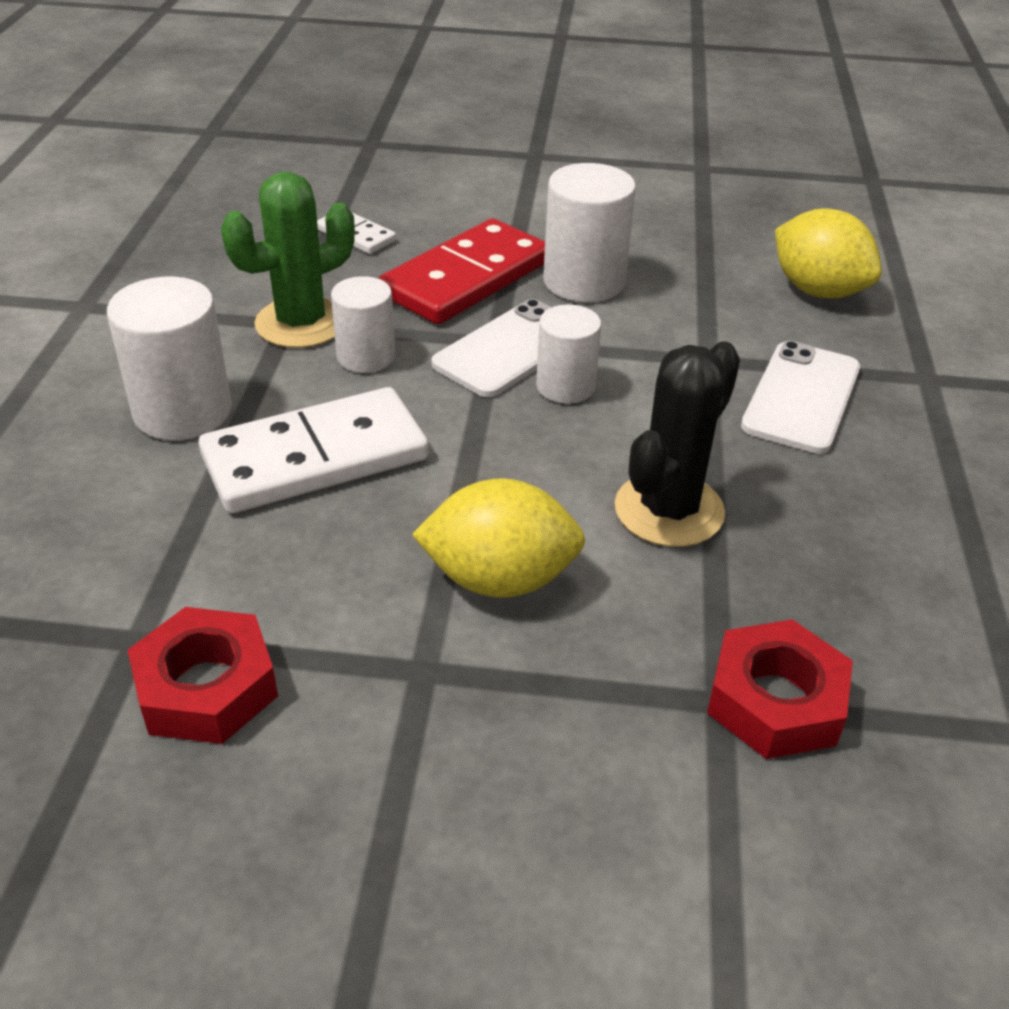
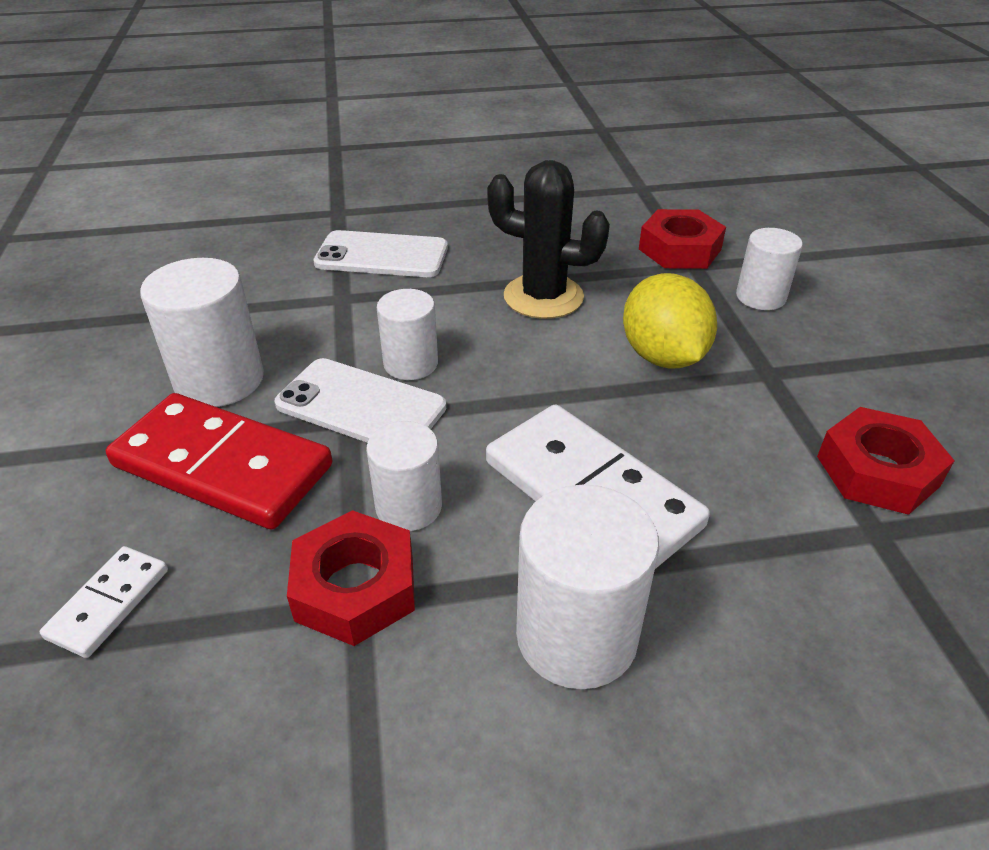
camera: 105 degrees left, 0 degrees up
(301, 323) = (355, 587): green cactus -> red nut
(604, 747) = (760, 297): none -> white cylinder
(818, 291) = (220, 256): yellow lemon -> none

